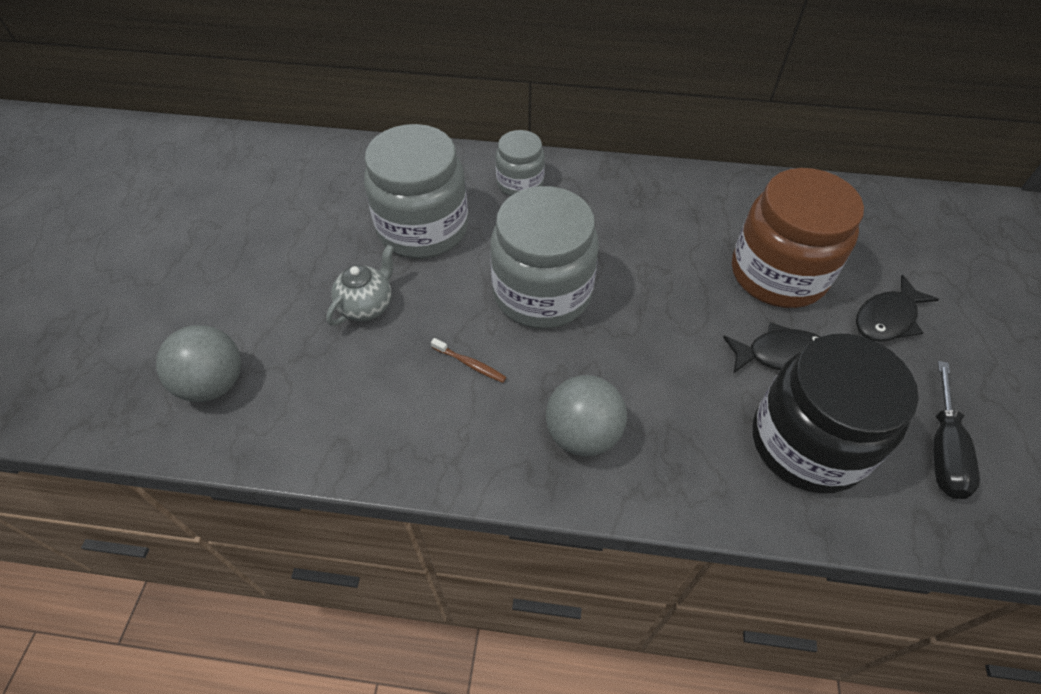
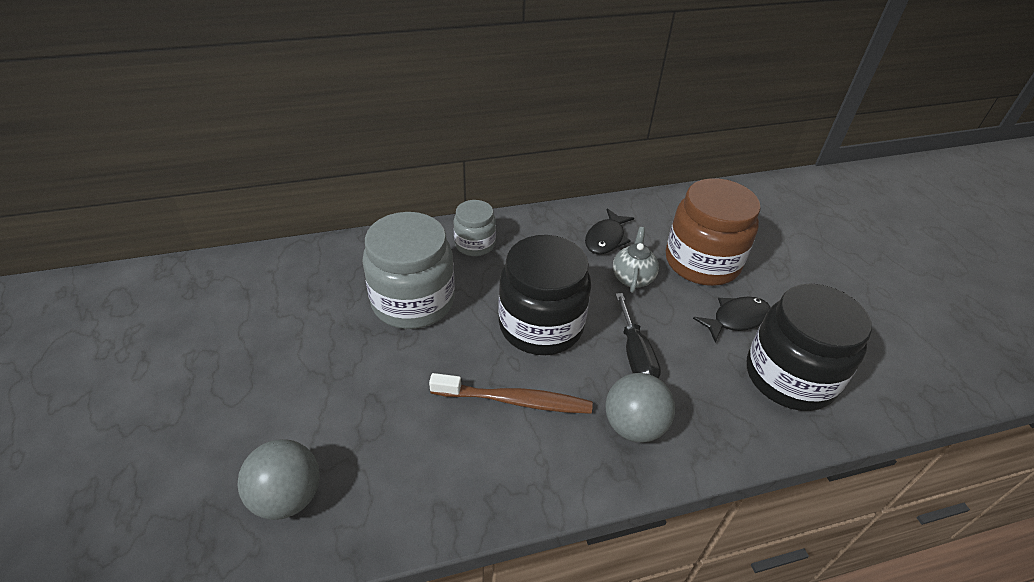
camera: 25 degrees left, 10 degrees down
(367, 306) = (399, 380): grey teapot -> grey teapot (632, 278)
(470, 364) = (515, 400): brown toothbrush -> brown toothbrush, size x2.13
(542, 293) = (541, 325): grey jar -> black jar
(887, 318) = (788, 273): black fish -> black fish (606, 238)
(943, 450) = (872, 351): black screwdriver -> black screwdriver (635, 355)

